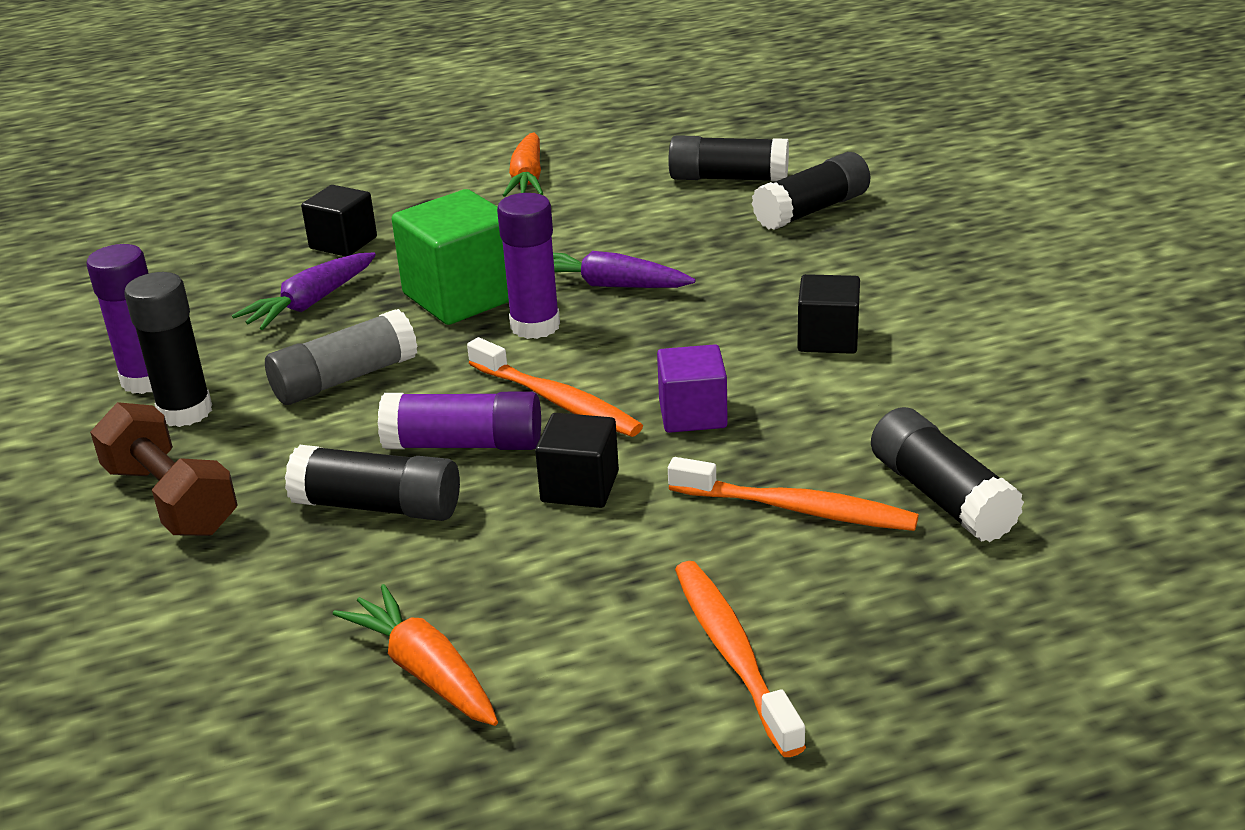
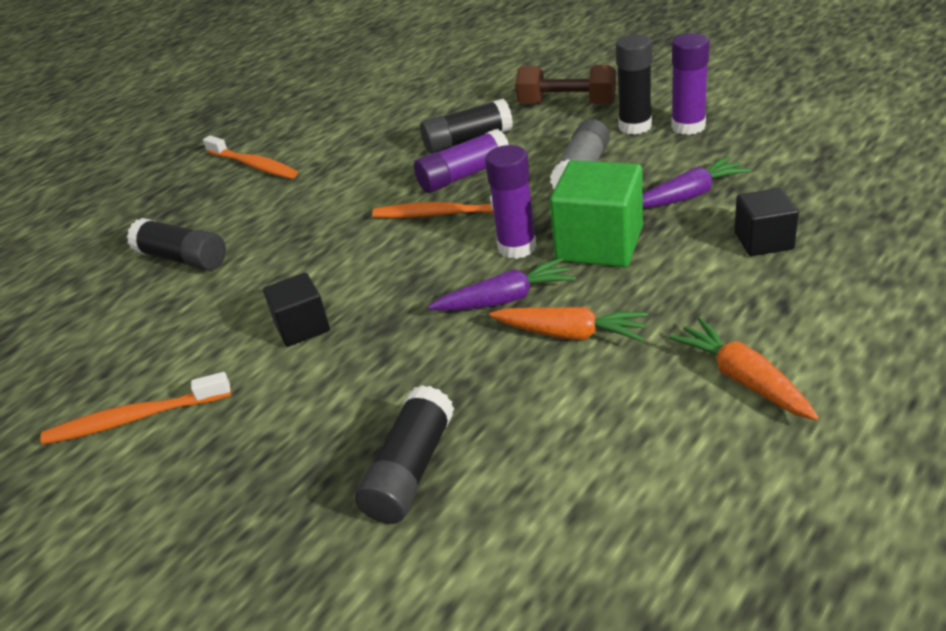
camera: 150 degrees right, 5 degrees up
(310, 304) = (689, 195): purple carrot -> purple carrot turned 60 degrees clockwise
(424, 670) = (372, 115): orange carrot -> orange carrot (571, 334)
(580, 487) = (380, 185): black cube -> none
(692, 414) = (353, 241): purple cube -> none
(728, 178) = (541, 482): black glue stick -> none
(797, 509) = (258, 222): orange toothbrush -> orange toothbrush (134, 418)

